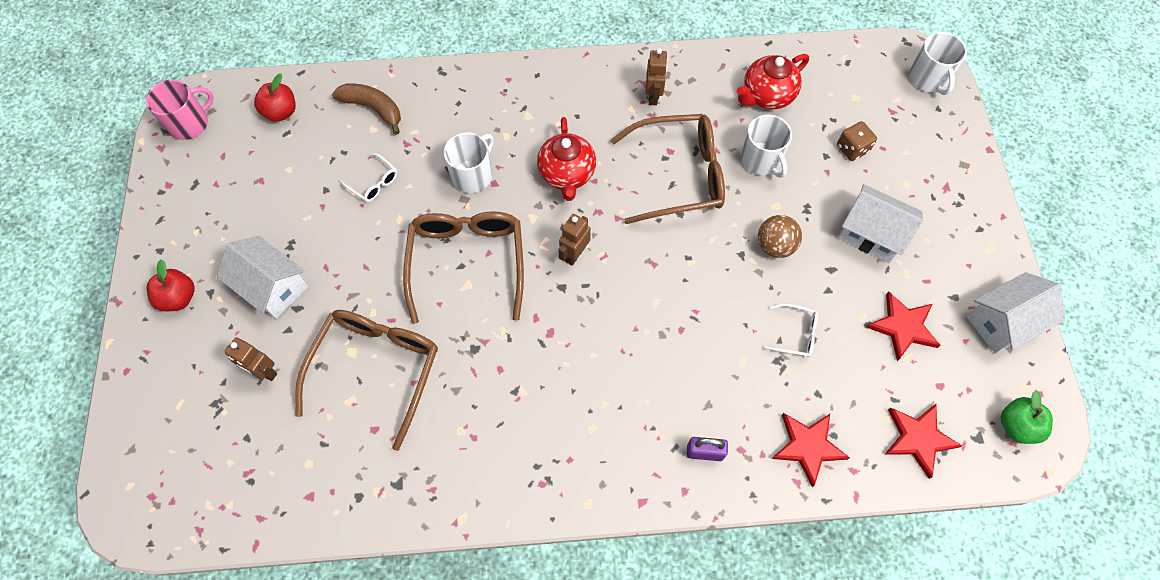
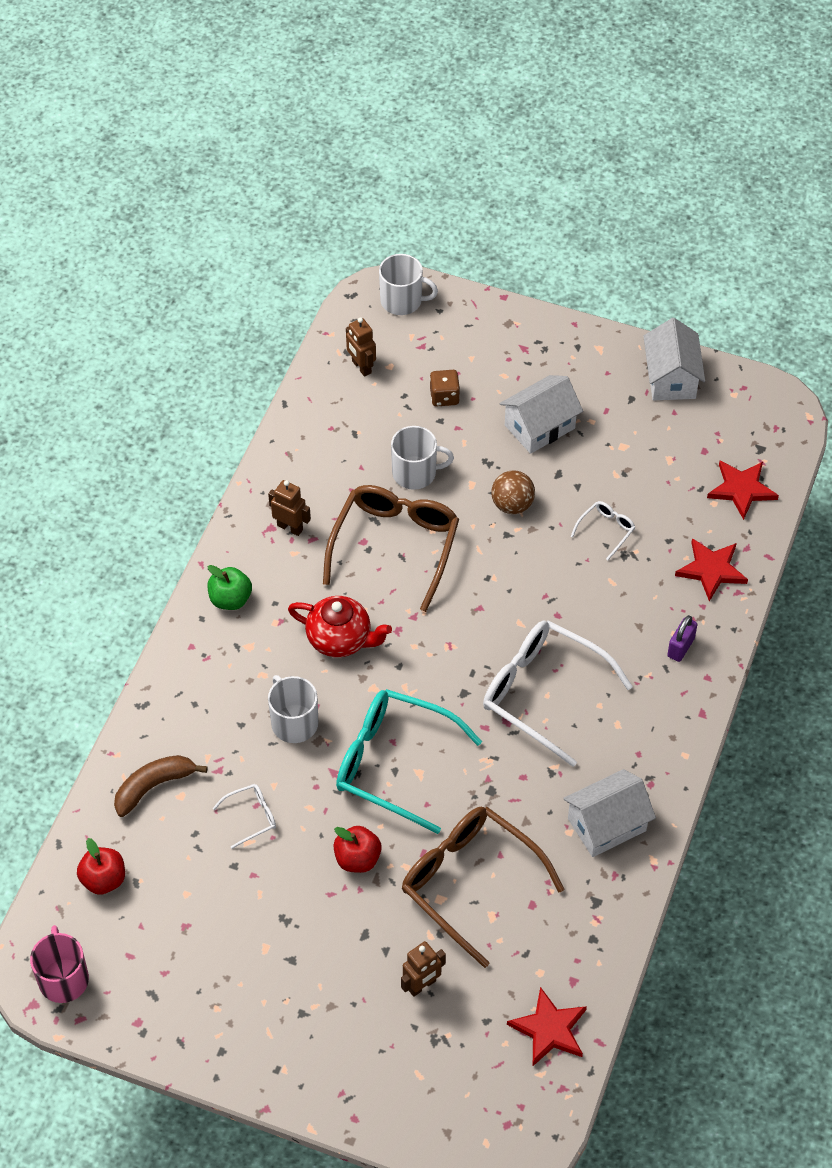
camera: 65 degrees left, 10 degrees down
(179, 298) = (292, 1045): red apple -> red apple (357, 859)
(272, 287) = (327, 951): white house -> white house (607, 825)
(467, 263) = (395, 764): brown glasses -> turquoise glasses
(574, 254) = (434, 668): brown robot -> brown robot (361, 367)
(593, 352) = (544, 694): none -> white glasses
(766, 96) = (346, 434): red teapot -> none
(903, 327) = (639, 449): red star -> red star (549, 1029)
(1016, 426) = (763, 418): green apple -> green apple (230, 599)

